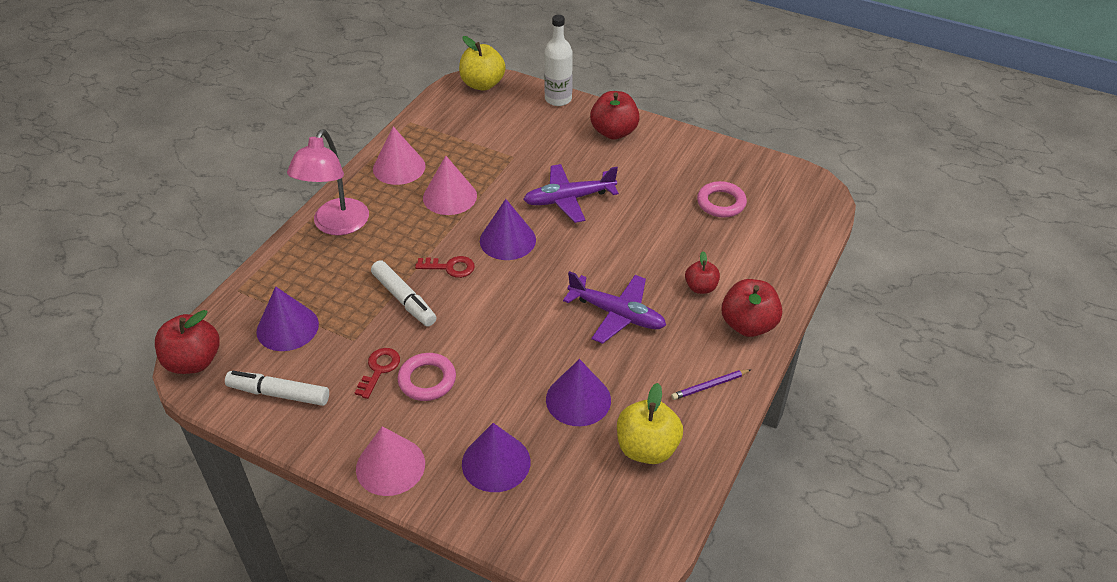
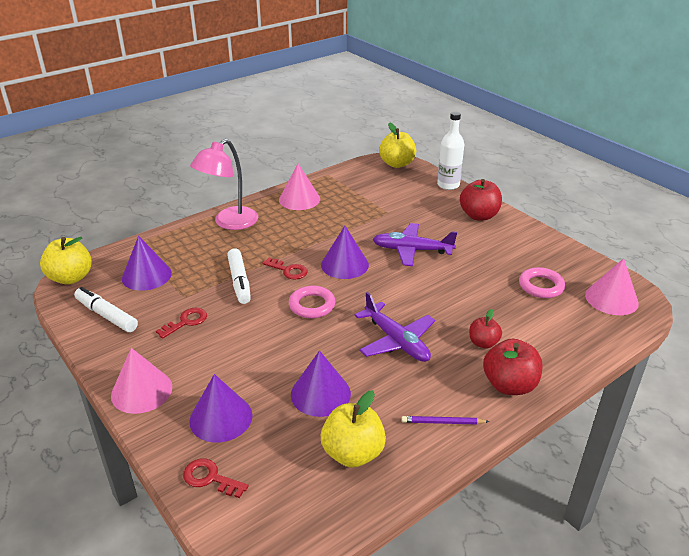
camera: 25 degrees right, 10 degrees down
(194, 361) = (71, 278): red apple -> yellow apple
(427, 380) = (214, 340): pink ring -> pink ring (312, 305)
(450, 196) = (322, 226): pink cone -> pink cone (611, 299)
(529, 527) = (210, 478): none -> red key

